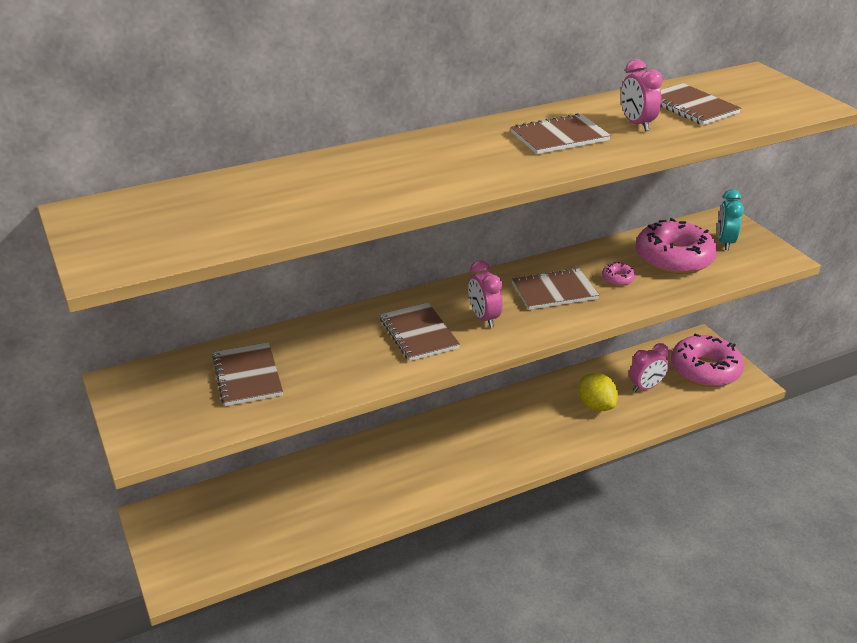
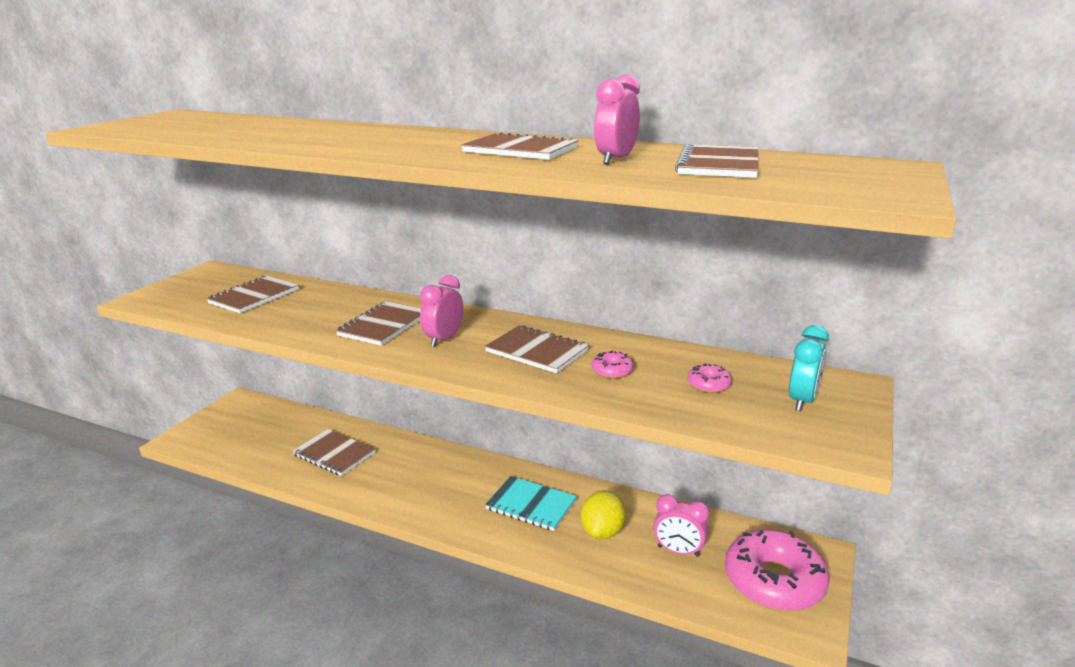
camera: 50 degrees right, 10 degrees down
(340, 489) = (334, 454): none -> brown notebook
(533, 420) = (531, 505): none -> turquoise notebook
(674, 258) = (708, 384): pink donut -> pink donut, size x0.41
(725, 242) = (802, 401): turquoise clock -> turquoise clock turned 150 degrees clockwise

